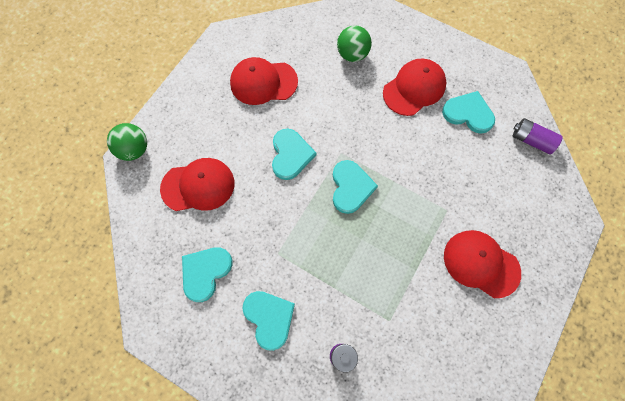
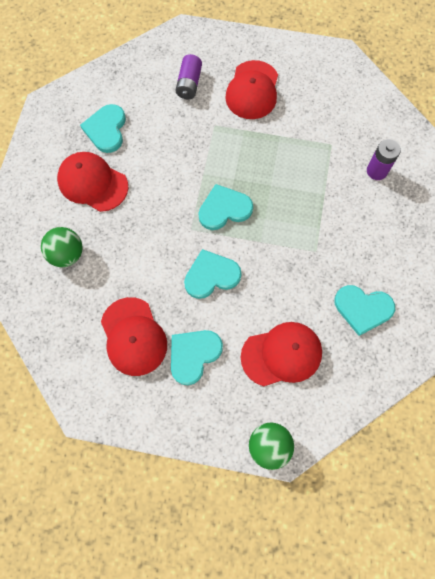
camera: 110 degrees left, 0 degrees up
(198, 186) = (281, 354): red cap -> red cap turned 105 degrees clockwise
(269, 318) = (375, 237): turquoise heart -> turquoise heart (193, 355)
(531, 140) = (118, 75): purple battery -> purple battery (189, 84)

